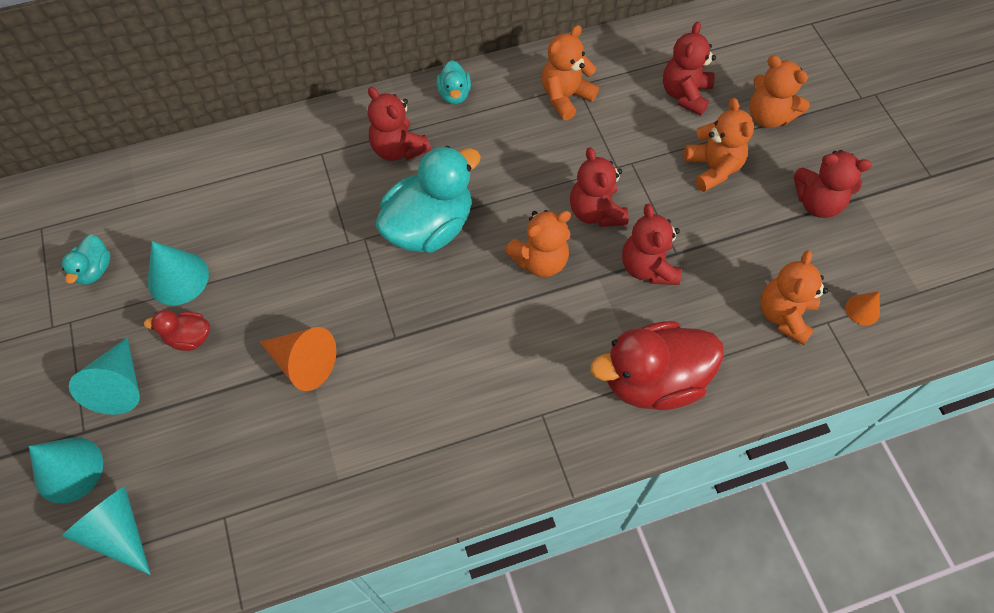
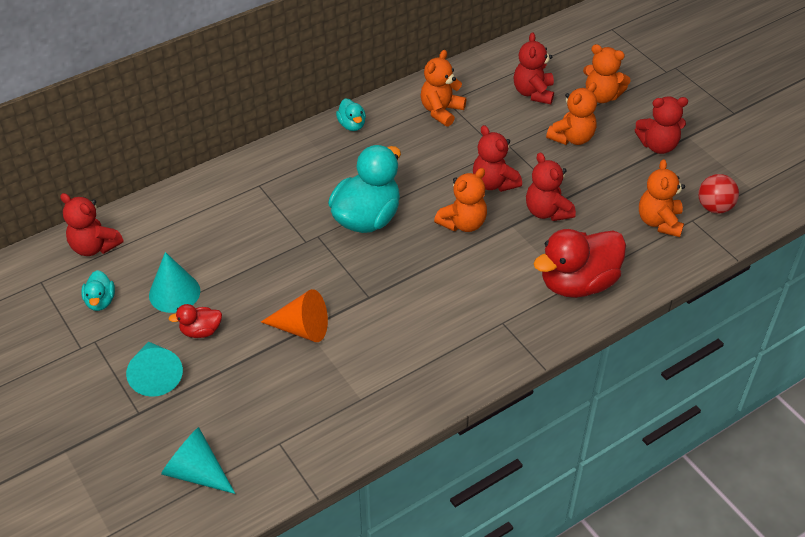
camera: 15 degrees left, 15 degrees down
(68, 469) = (137, 440): turquoise cone -> none
(398, 148) = (321, 170): red teddy bear -> red teddy bear (94, 246)
(712, 168) = (572, 138): orange teddy bear -> orange teddy bear turned 75 degrees clockwise
(862, 310) = (714, 207): orange cone -> red ball

